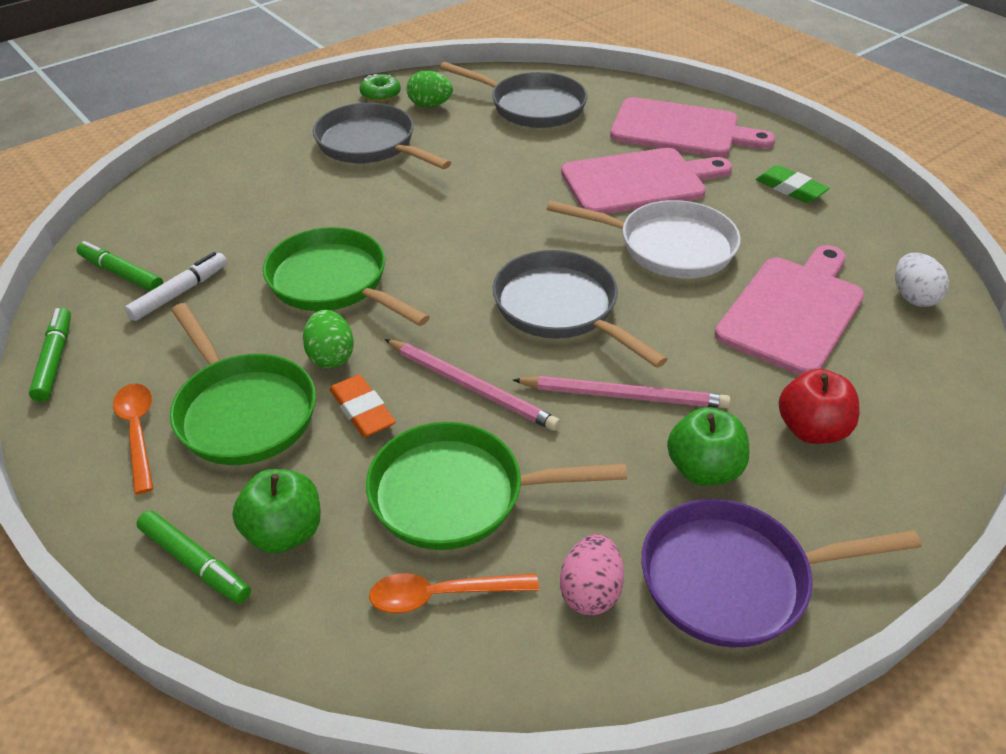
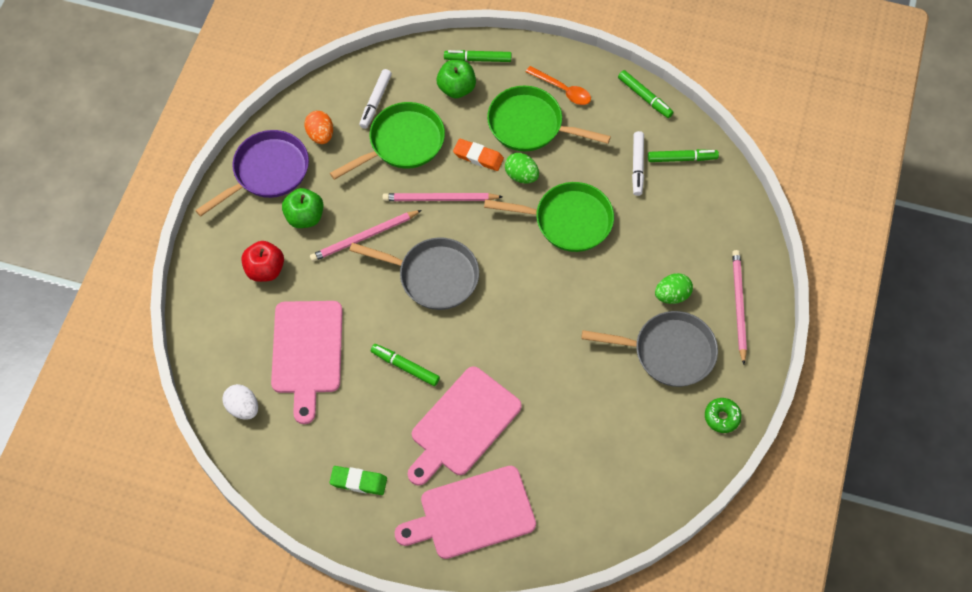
camera: 145 degrees right, 20 degrees up
(259, 144) = (738, 305): none -> pink pencil
(430, 105) = (674, 426): green egg -> green egg (672, 295)
(442, 595) = (375, 101): orange spoon -> white marker
(532, 106) = (600, 474): grey pan -> none
(590, 591) = (320, 135): pink egg -> orange egg
(669, 247) = (405, 367): white pan -> green marker

